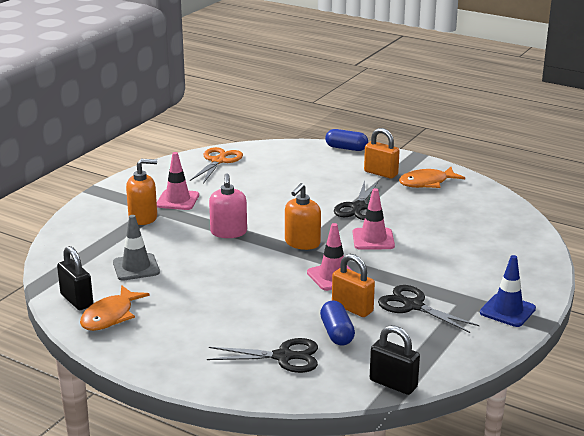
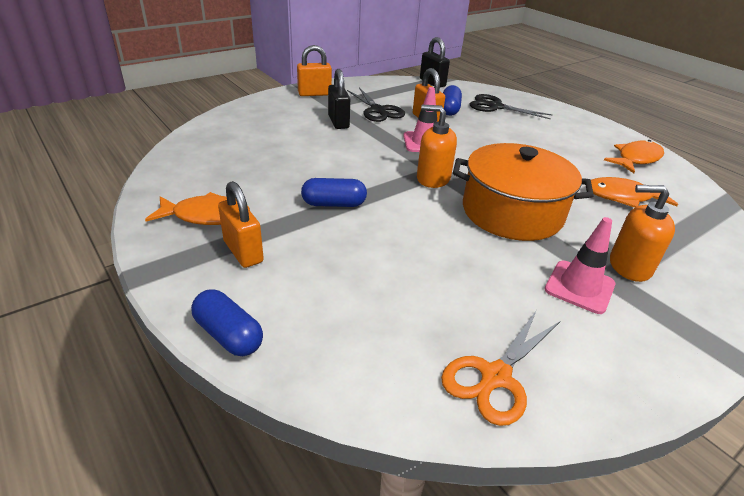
camera: 160 degrees left, 10 degrees up
(77, 300) = (675, 179): black padlock -> black padlock (338, 122)
(136, 267) = (622, 197): grey traffic cone -> orange fish
(228, 232) = (512, 212): pink soap dispenser -> orange pot
(302, 243) = (433, 178): orange soap dispenser -> orange soap dispenser turned 120 degrees counterclockwise
(358, 207) = (334, 204): black scissors -> blue capsule
(373, 239) = (356, 164): pink traffic cone -> none
(507, 310) = (314, 94): blue traffic cone -> orange padlock

